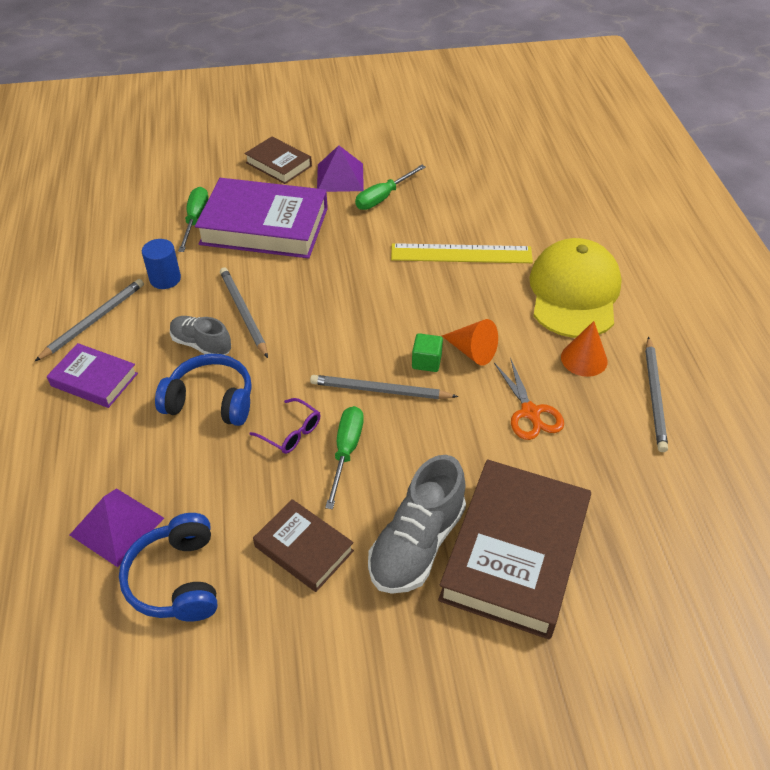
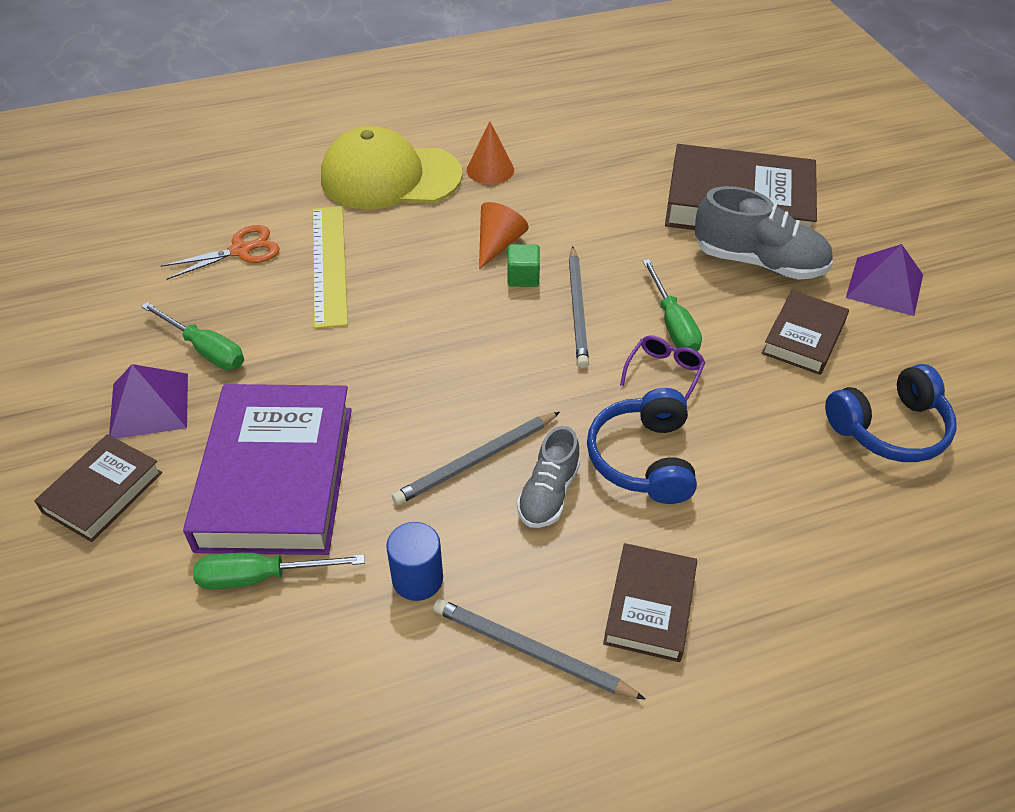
camera: 100 degrees left, 0 degrees up
(94, 380) = (650, 606): purple book -> brown book
(116, 526) = (858, 502): purple pyramid -> purple pyramid (885, 286)
(346, 451) = (672, 324): green screwdriver -> green screwdriver turned 105 degrees counterclockwise
(530, 412) = (573, 201): orange scissors -> orange scissors (241, 251)
(654, 396) = (528, 129): grey pencil -> none

